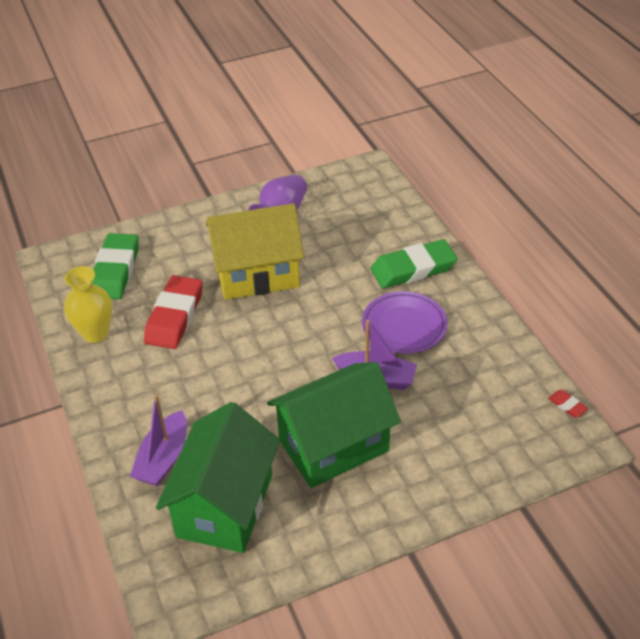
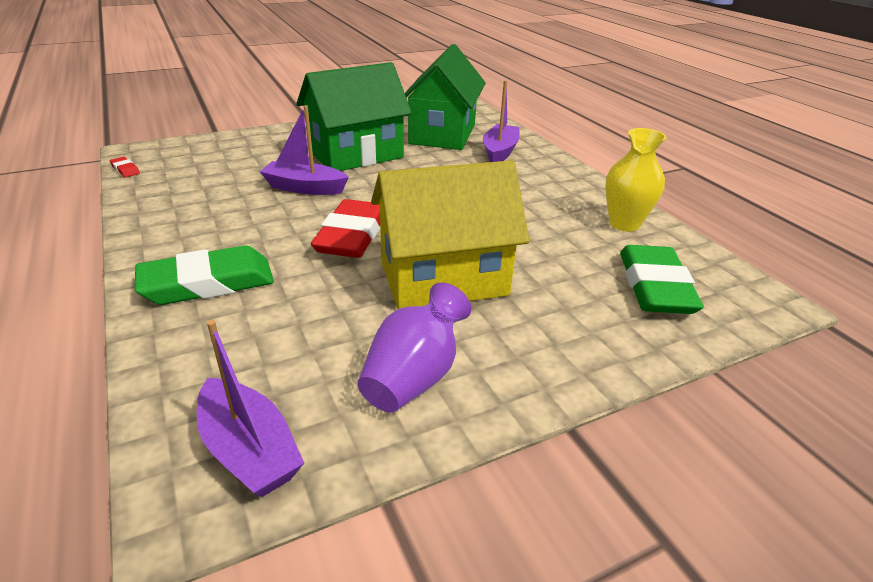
camera: 175 degrees right, 10 degrees down
(174, 316) = (539, 236): red eraser -> red eraser (352, 235)
(353, 185) = (249, 450): none -> purple boat
(404, 326) = (255, 224): purple plate -> none

